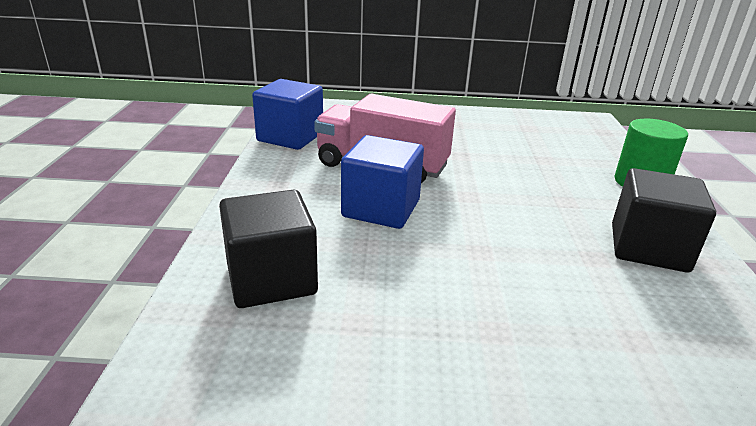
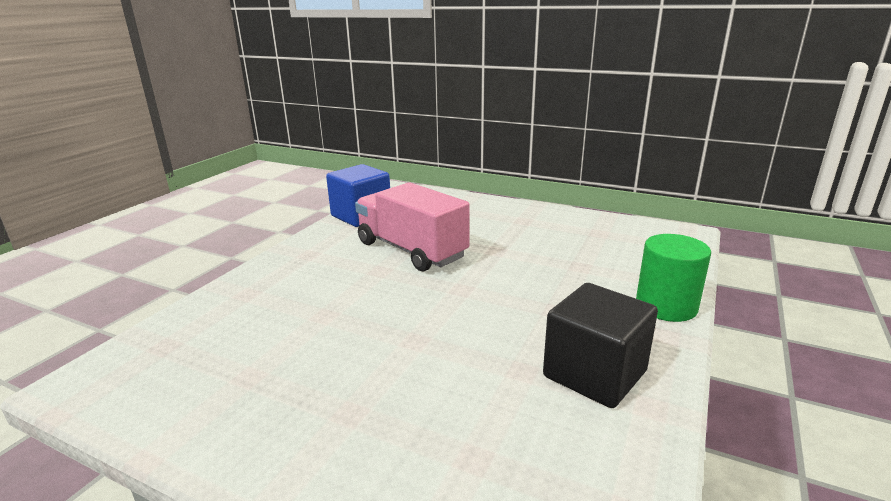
camera: 25 degrees right, 5 degrees down
(271, 279) = (225, 327): black cube -> none
(381, 208) = (369, 287): blue cube -> none

